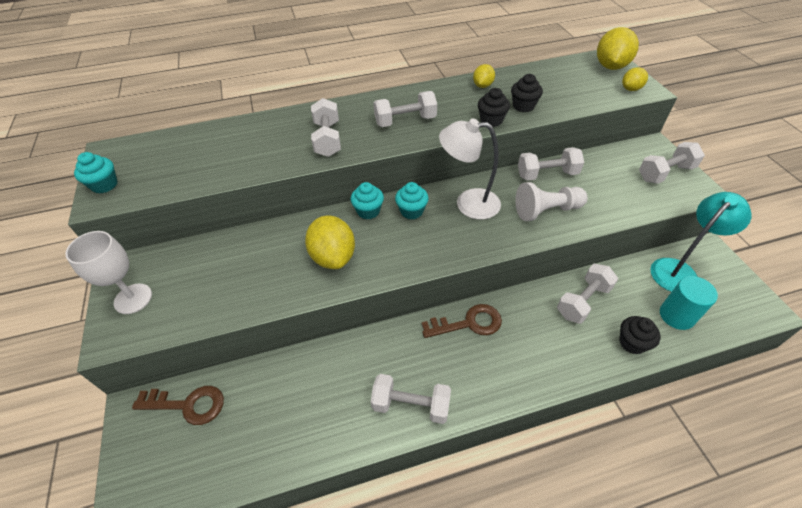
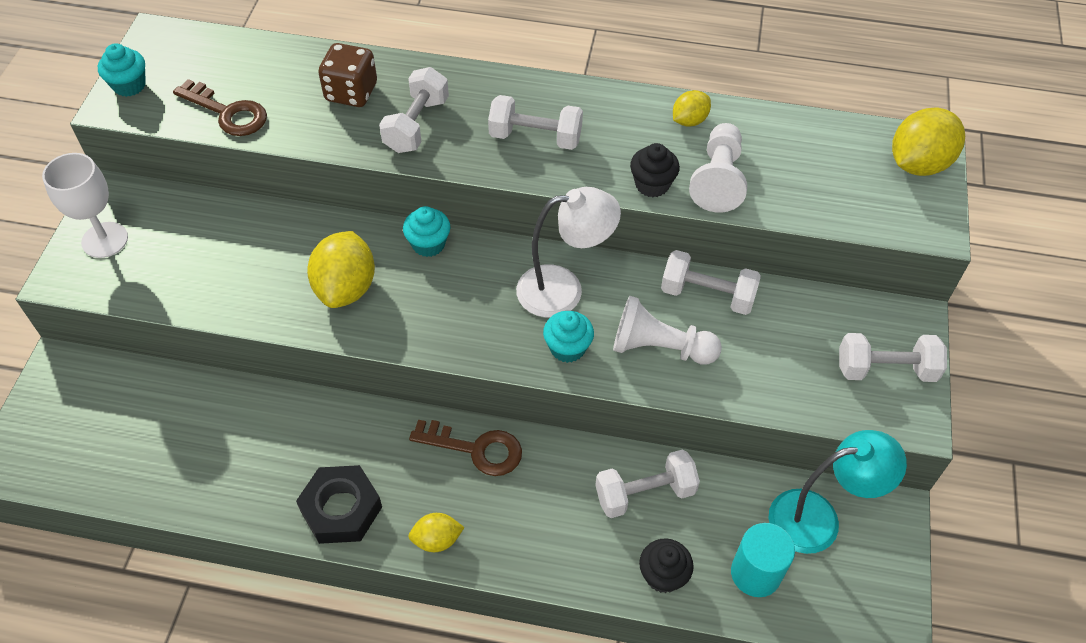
camera: 25 degrees right, 5 degrees up
(188, 405) = (112, 389): brown key -> brown key (228, 113)
(271, 137) = (351, 92): none -> brown dice
(411, 211) = (482, 268): turquoise cupcake -> turquoise cupcake (567, 348)
(411, 405) = (341, 509): white dumbbell -> black nut
(468, 203) = (564, 289): white lamp -> white lamp turned 135 degrees clockwise
(523, 106) = (718, 180): black cupcake -> white pawn
(631, 89) = (909, 217): yellow lemon -> yellow lemon (437, 540)

